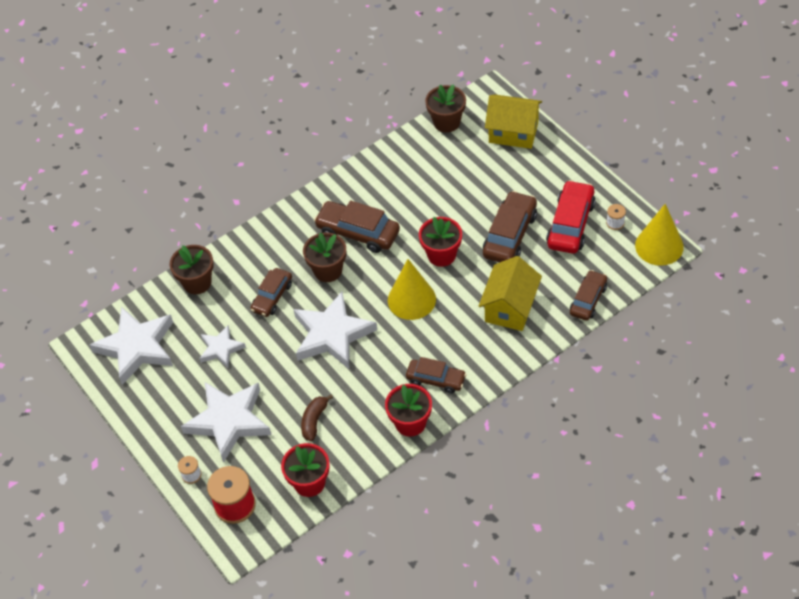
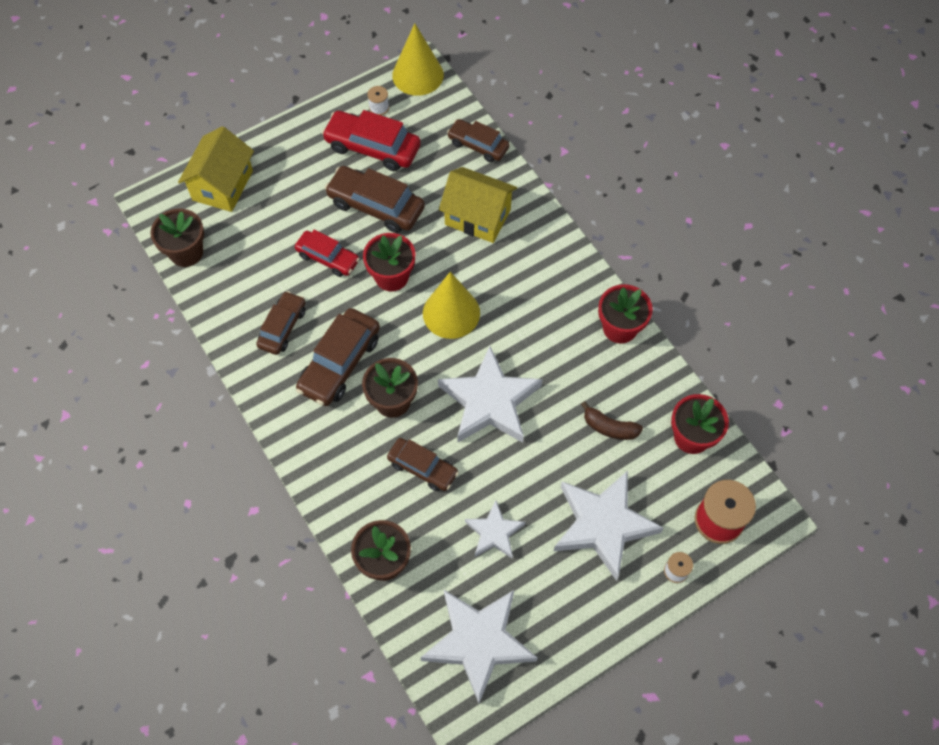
camera: 90 degrees left, 10 degrees up
(436, 379) = (565, 298): brown car -> brown car (282, 327)
(453, 210) = (328, 258): none -> red car

